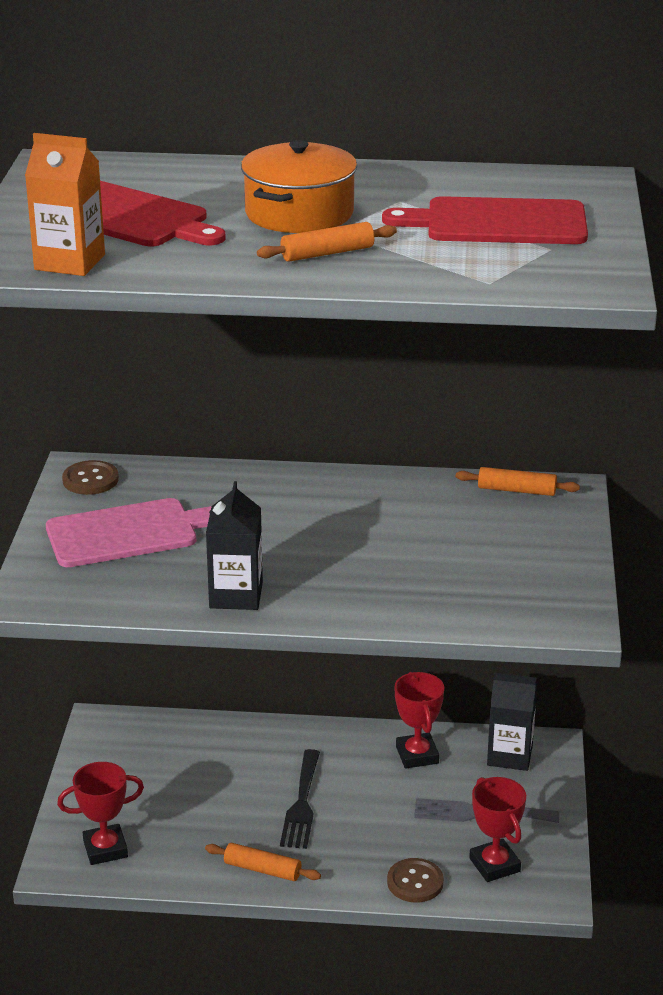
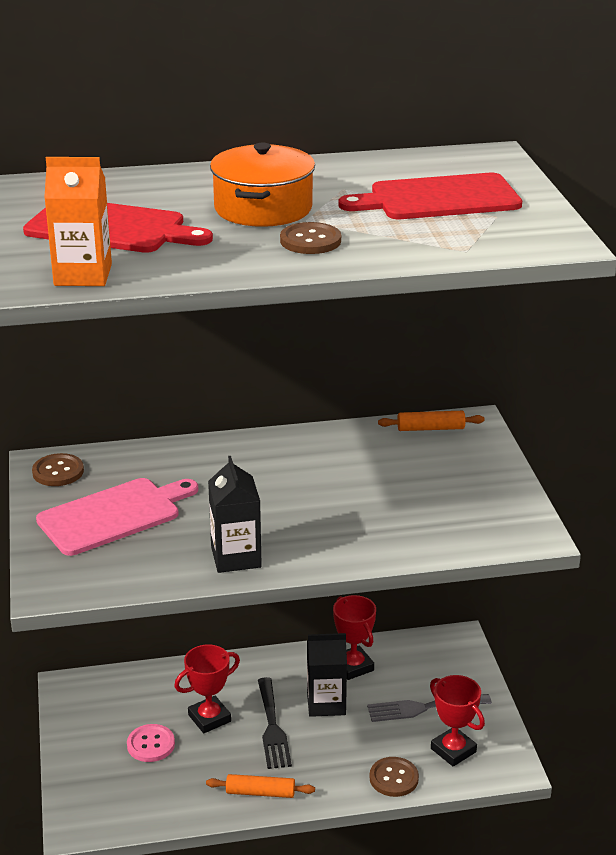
camera: 15 degrees left, 0 degrees up
(105, 849) = (115, 801): red trophy -> red trophy (209, 718)
(164, 798) = (151, 744): none -> pink button
(327, 253) = (310, 241): orange rolling pin -> brown button
(509, 755) = (429, 653): black carton -> black carton (326, 703)

